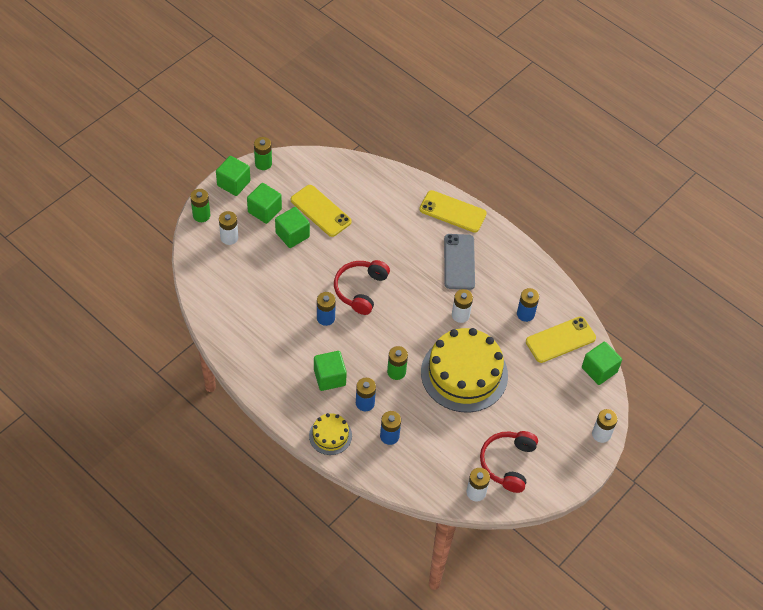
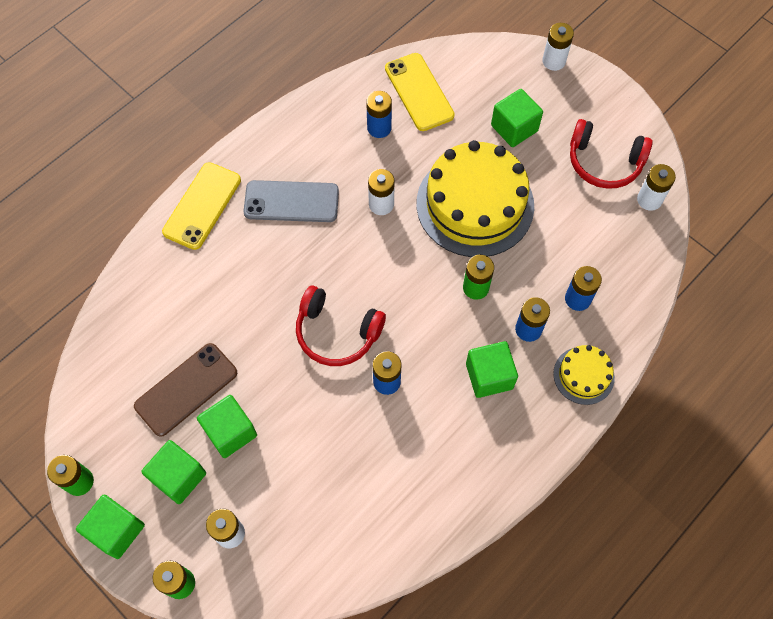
camera: 85 degrees left, 10 degrees up
(320, 211) = (186, 389): yellow phone -> brown phone
(599, 370) = (462, 55): green cube -> green cube (514, 128)

